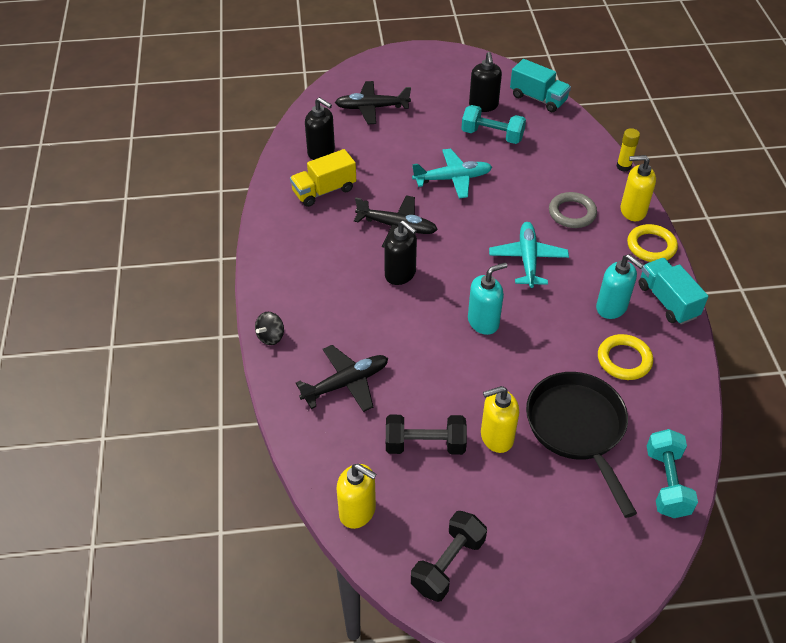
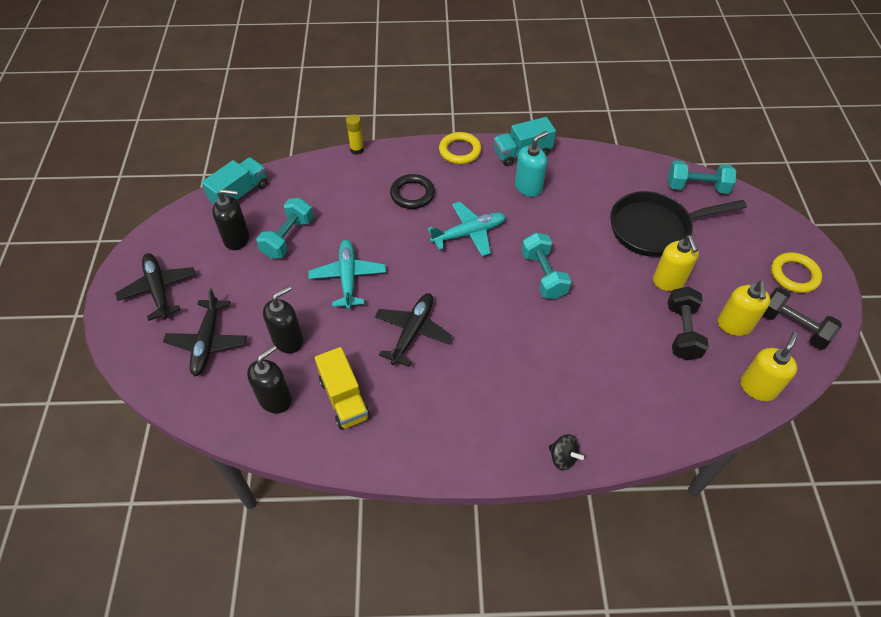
camera: 85 degrees left, 5 degrees up
(345, 383) = (620, 390): black plane -> black plane (158, 290)
(400, 274) = (480, 334): black soap dispenser -> black soap dispenser (288, 340)
(483, 322) = (543, 275): turquoise soap dispenser -> turquoise dumbbell
(527, 259) = (468, 233): turquoise plane -> turquoise plane turned 150 degrees clockwise
(572, 213) = (412, 194): grey ring -> black ring
(624, 360) = (584, 189): yellow ring -> yellow ring (794, 275)
(632, 211) = (415, 154): yellow soap dispenser -> yellow soap dispenser (734, 325)

